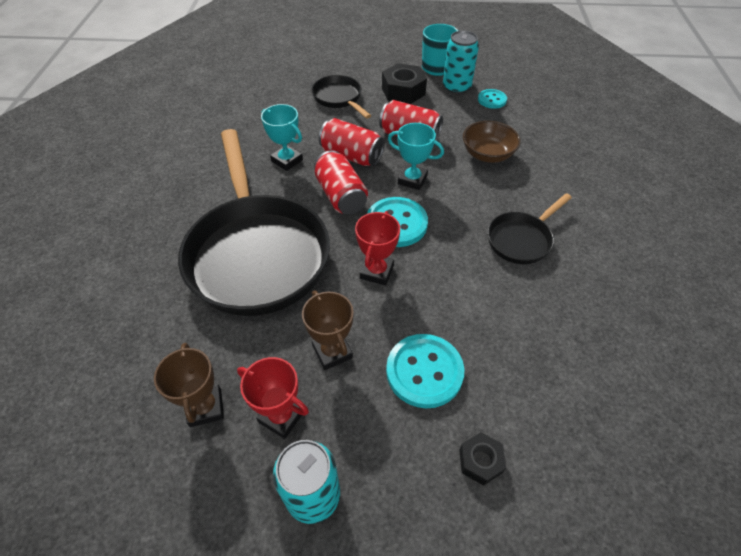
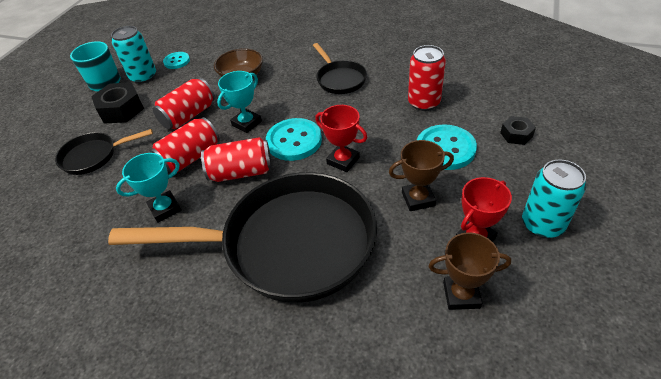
camera: 70 degrees left, 5 degrees down
(509, 337) = (424, 103): none -> red can

